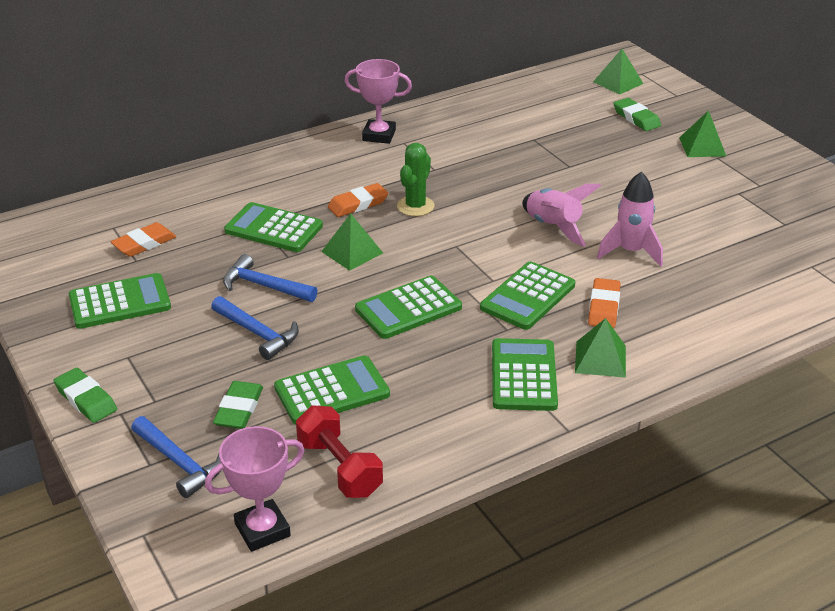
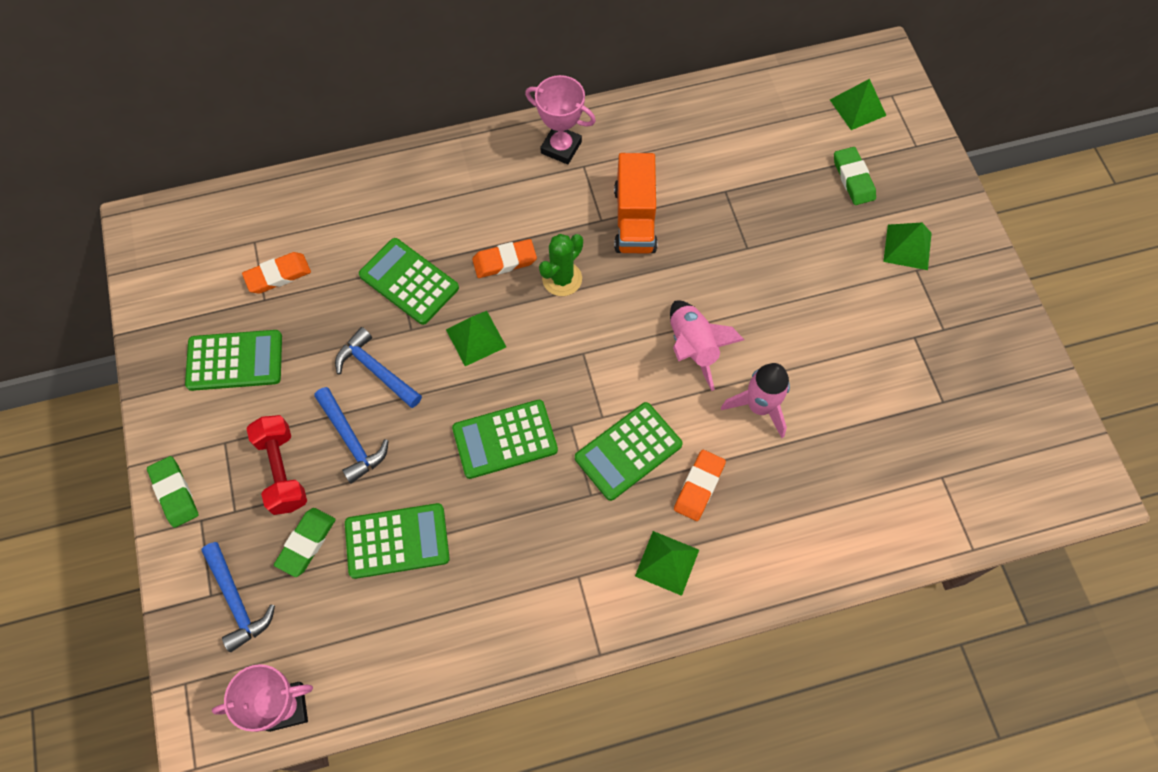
camera: 15 degrees right, 30 degrees up
(339, 468) = (374, 646): red dumbbell -> red dumbbell (282, 471)
(463, 164) = (634, 219): none -> orange truck
(523, 375) = (584, 567): green calculator -> none

